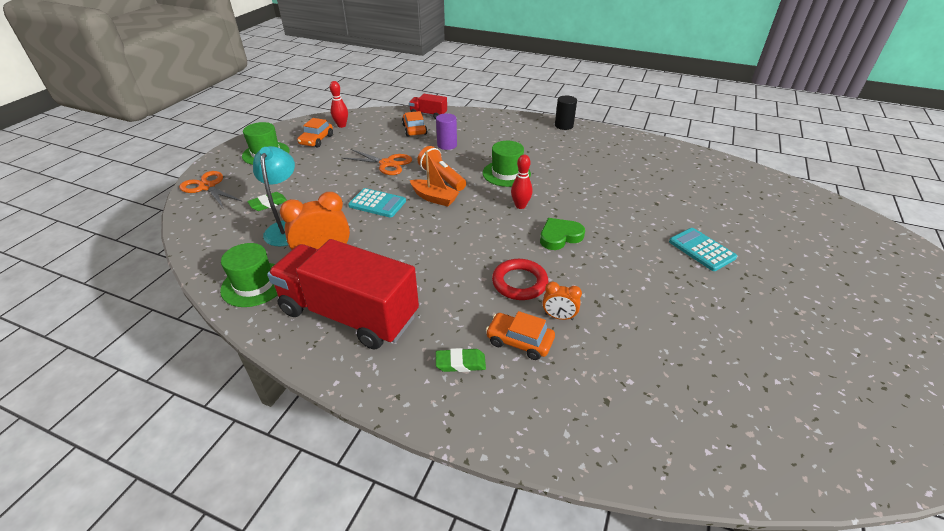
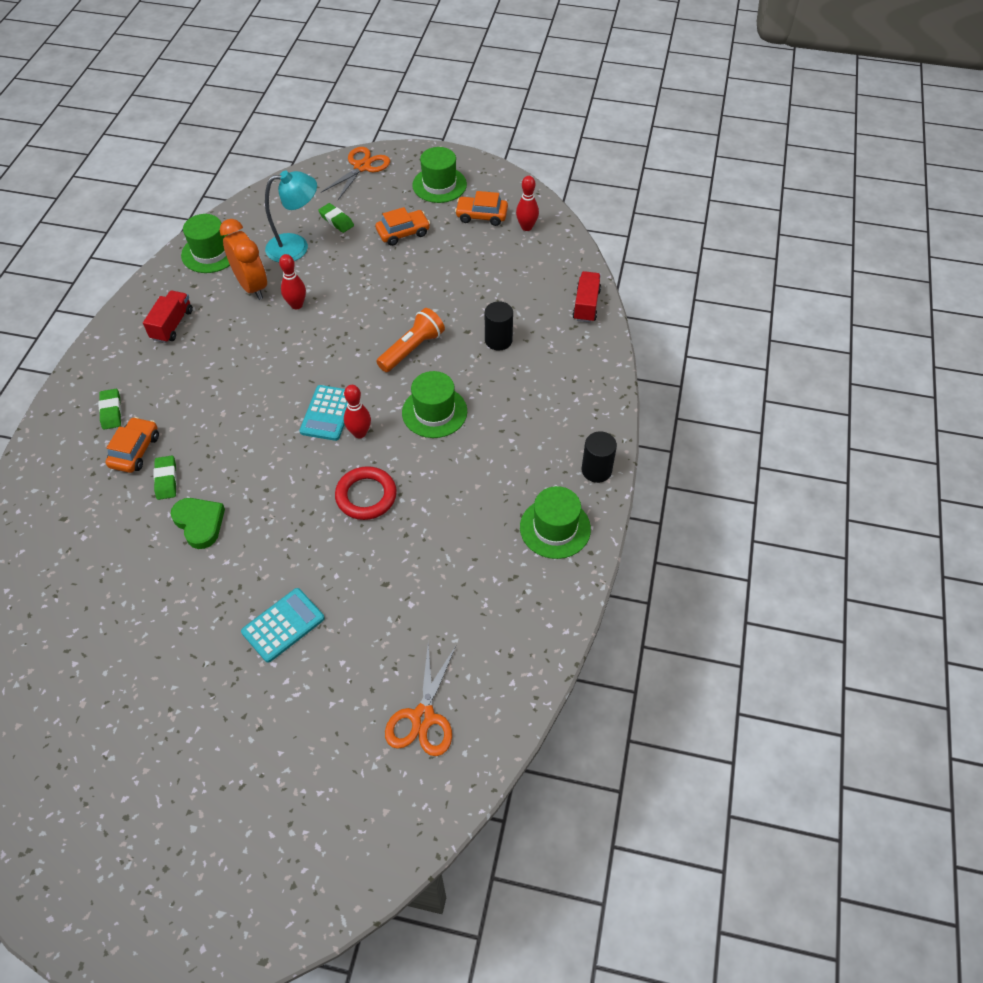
camera: 80 degrees right, 15 degrees up
(349, 314) = (172, 325): red truck -> red truck, size x0.44
(364, 230) = (296, 305): none -> red bowling pin
(377, 203) = (348, 303): turquoise calculator -> turquoise calculator (328, 413)
(387, 164) = (437, 292): orange scissors -> orange scissors (423, 717)
(414, 129) = (534, 299): orange car -> orange car (403, 233)
(434, 198) = (366, 350): orange boat -> none
(447, 145) = (498, 340): purple cylinder -> black cylinder
(519, 282) = (217, 444): red ring -> red ring (366, 496)
(559, 317) = (166, 480): orange clock -> green eraser
(560, 236) = (299, 476): green heart -> green heart (199, 523)
(606, 142) = (555, 528): none -> green hat

